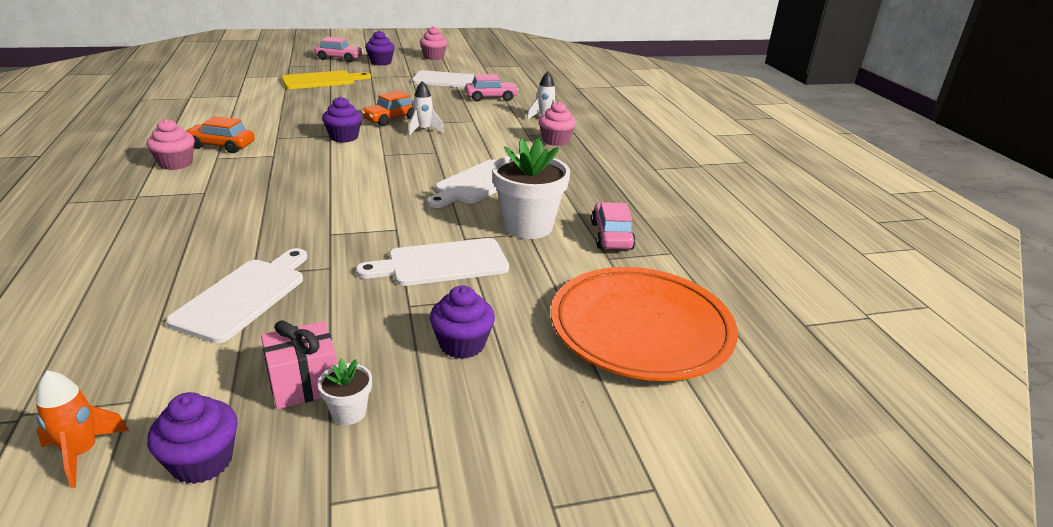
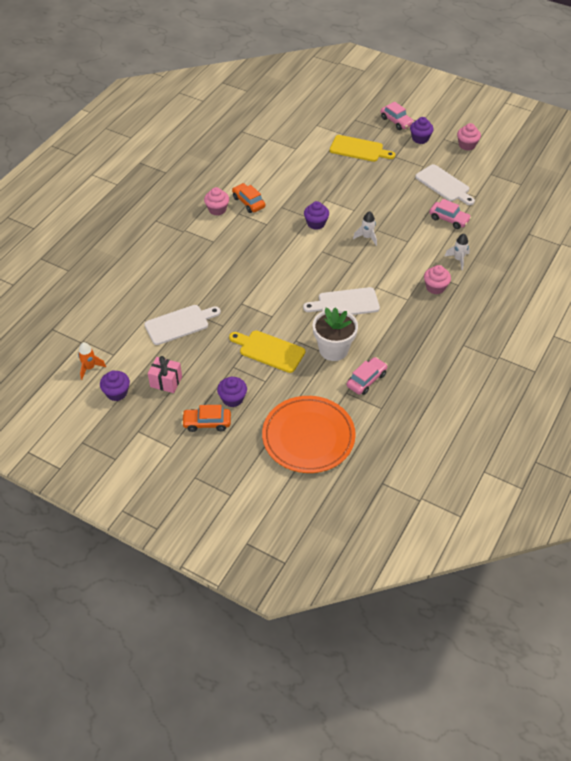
camera: 45 degrees right, 20 degrees up
(349, 412) = (169, 403): white flower pot -> none
(391, 119) = (360, 216): orange car -> orange car (207, 423)
(442, 263) = (269, 350): white cutting board -> yellow cutting board

